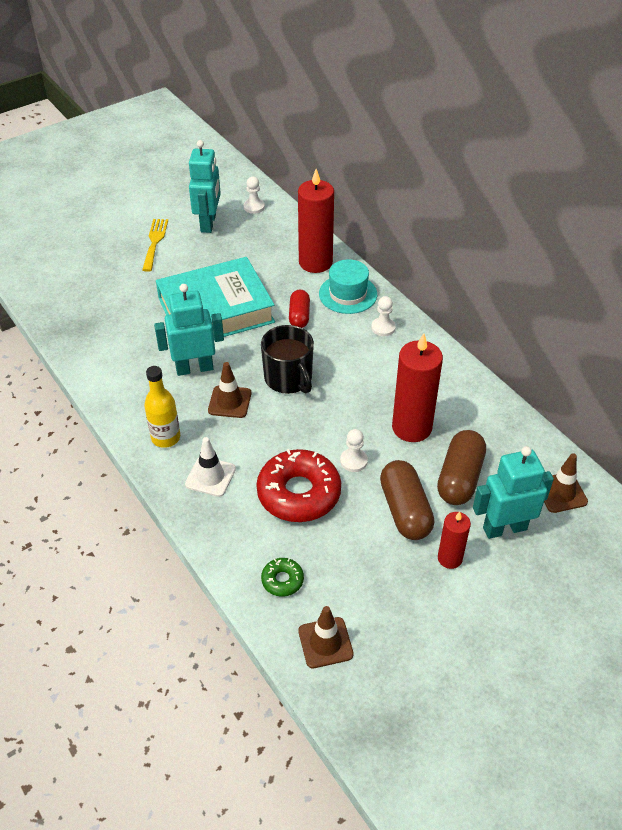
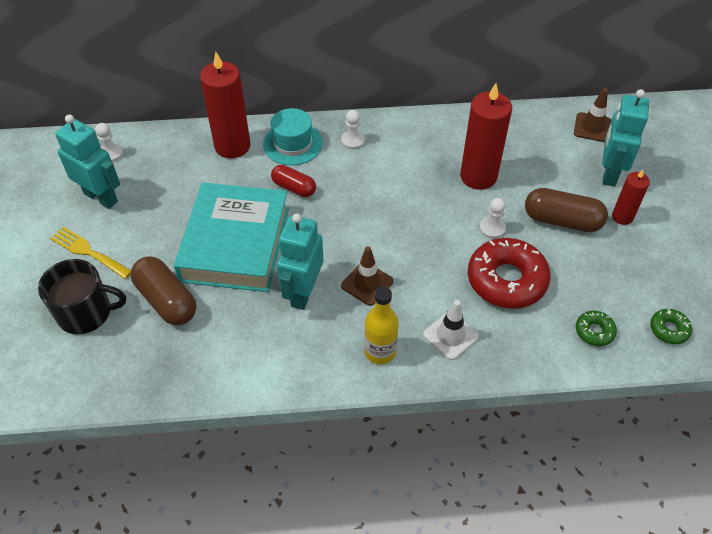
camera: 60 degrees left, 5 degrees up
(289, 378) = (367, 229): black mug -> black mug (86, 313)
(325, 642) = (669, 329): brown traffic cone -> green donut
(459, 478) = (547, 174): brown capsule -> brown capsule (166, 300)

